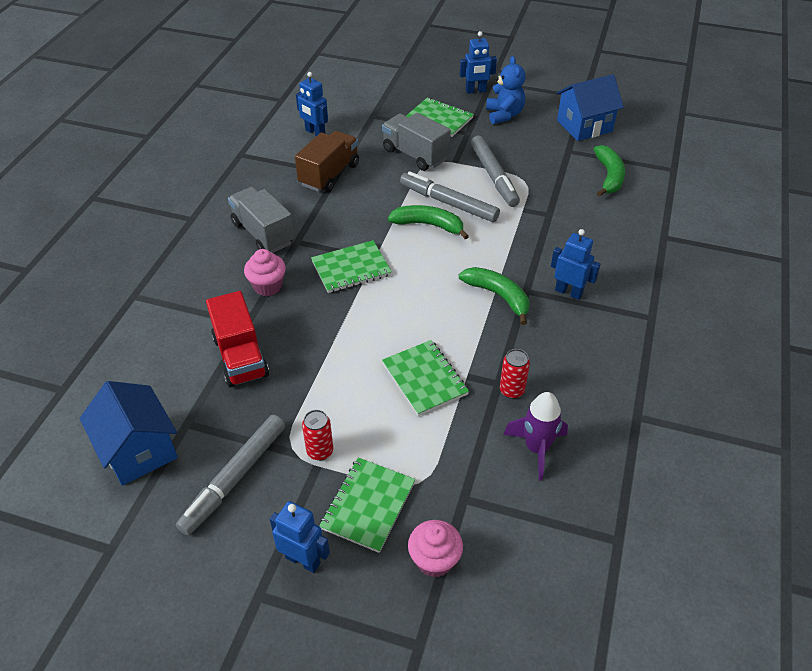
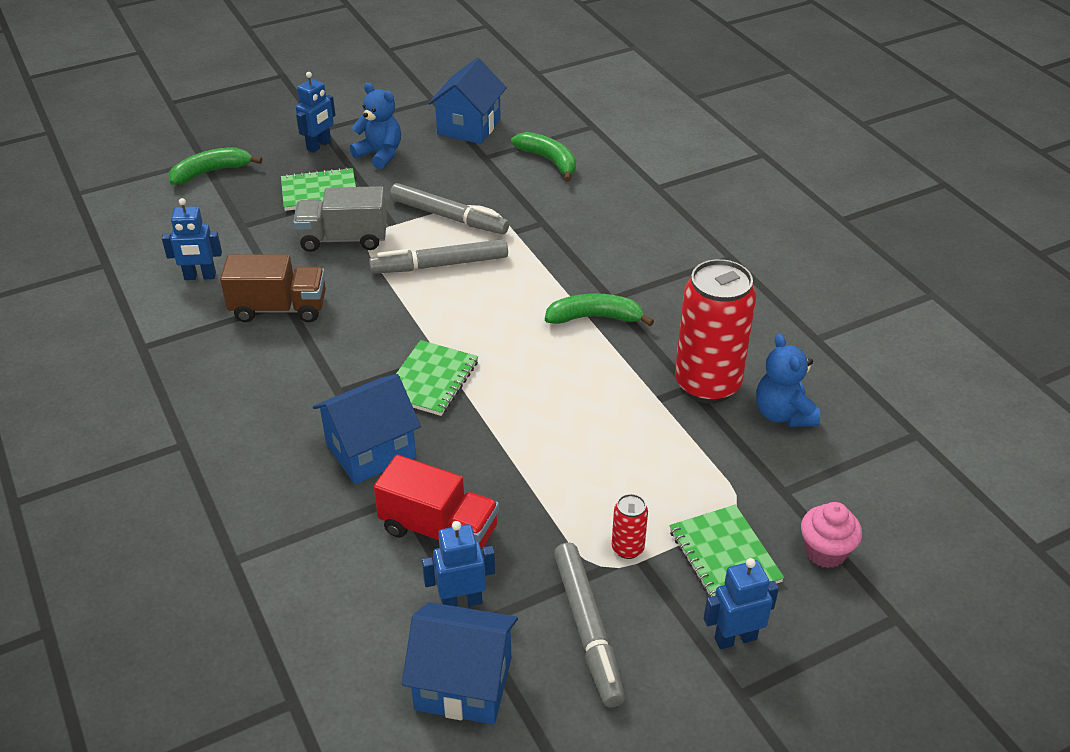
camera: 45 degrees left, 5 degrees down
(263, 233) = (291, 407): grey truck -> none
(268, 286) = (371, 451): pink cupcake -> blue house
(329, 175) = (279, 308): brown truck -> brown truck turned 105 degrees clockwise
(425, 379) = (629, 426): green notebook -> none
(428, 225) = (449, 296): green banana -> green banana (211, 172)
(511, 390) = (707, 385): red can -> red can, size x2.33
(536, 448) = (783, 414): purple rocket -> blue teddy bear
(568, 292) = (645, 277): blue robot -> blue robot (461, 601)

